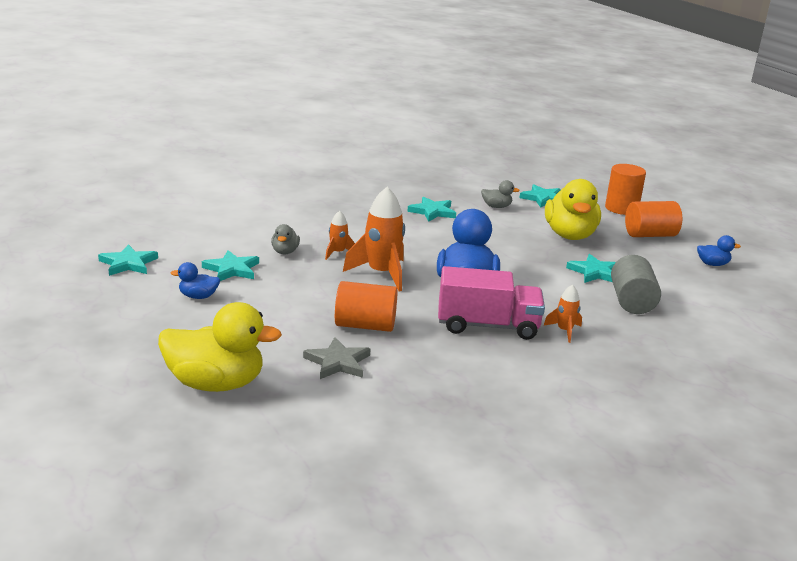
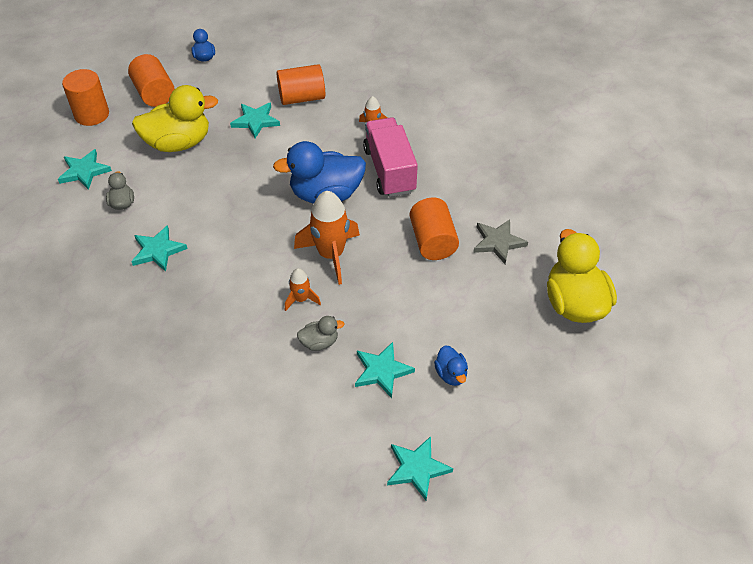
camera: 105 degrees left, 25 degrees up
(631, 302) = (302, 98): grey cylinder -> orange cylinder

